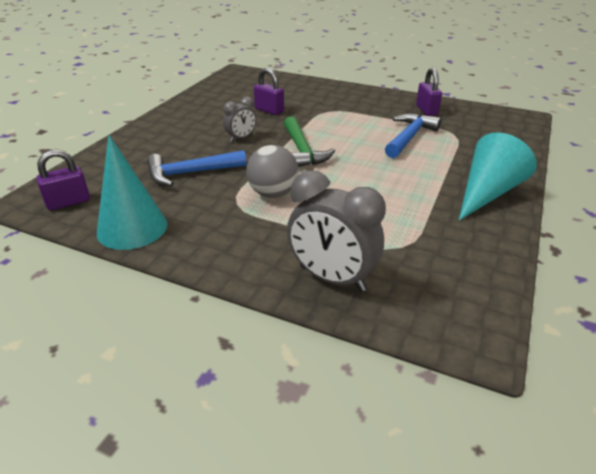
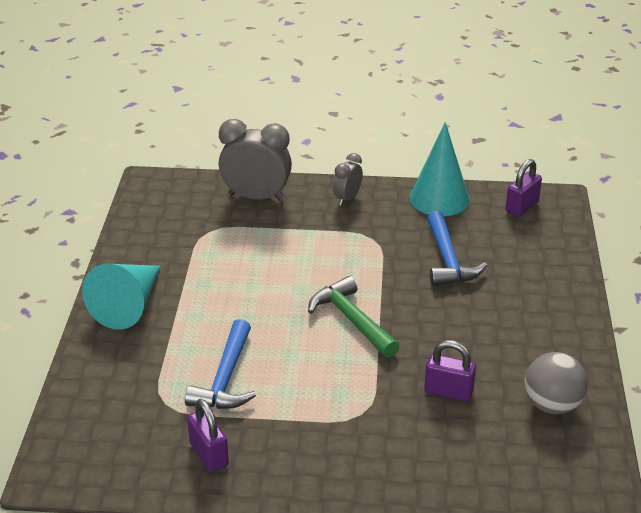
camera: 160 degrees right, 0 degrees up
(190, 173) = (448, 260): blue hammer -> blue hammer turned 120 degrees clockwise
(241, 138) = (440, 324): grey clock -> grey clock (347, 198)
(273, 193) = (346, 256): grey ball -> grey ball (552, 405)

